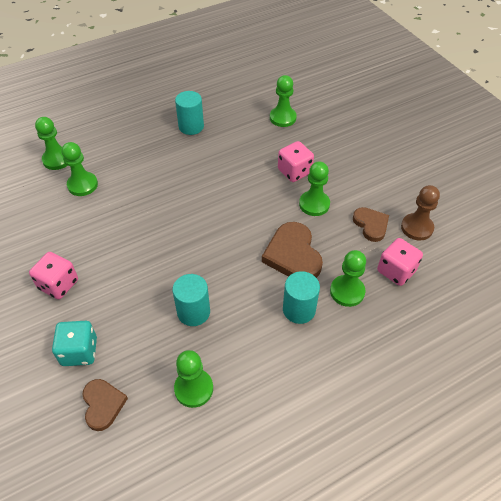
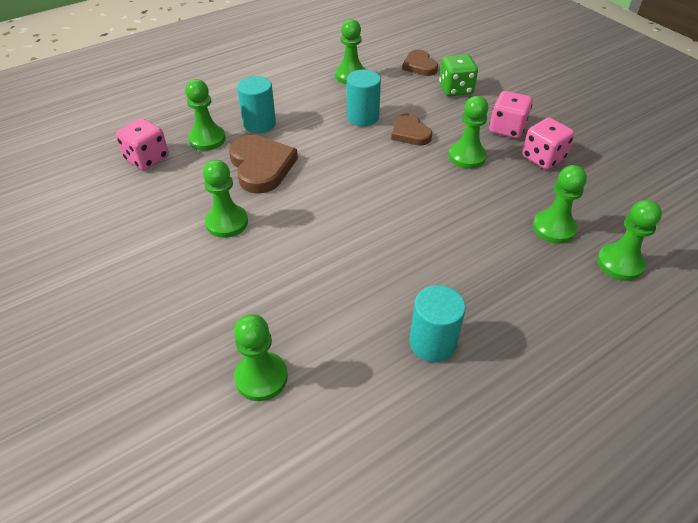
camera: 175 degrees right, 5 degrees down
(79, 351) = (455, 89): turquoise dice -> green dice
(113, 253) = (467, 157): none -> green pawn
(294, 171) = (249, 268): pink dice -> pink dice (543, 158)
(371, 225) = (158, 202): brown heart -> brown heart (410, 133)
(417, 228) = (100, 202): brown pawn -> none

